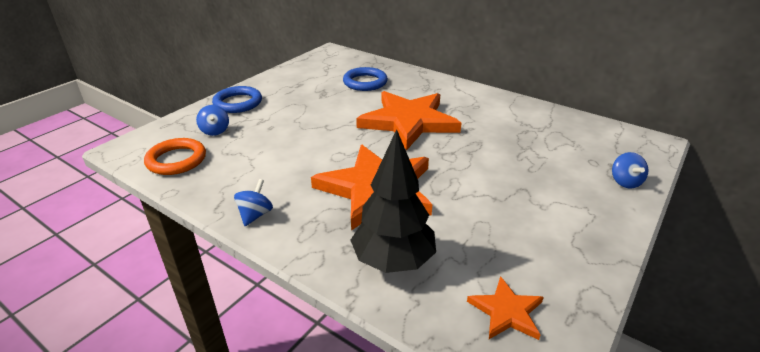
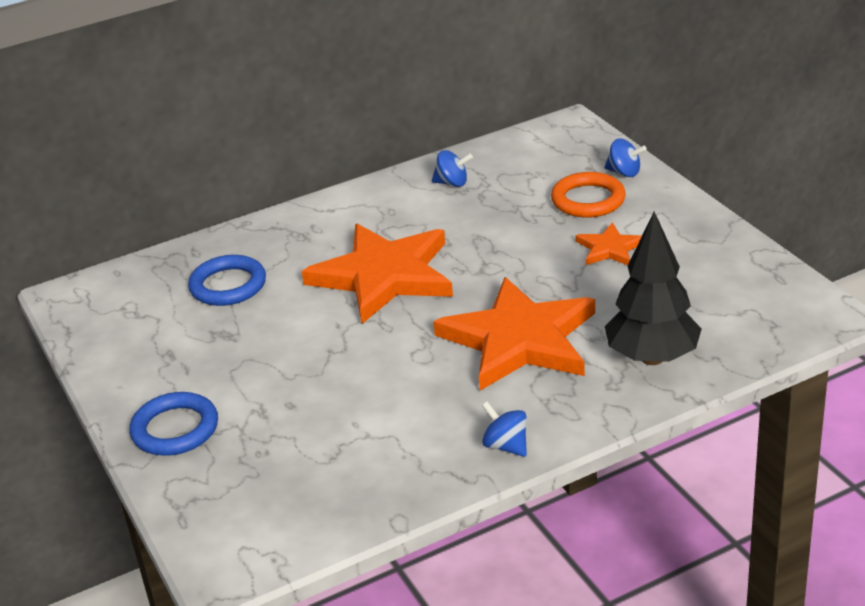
camera: 60 degrees left, 0 degrees up
(176, 160) = (313, 511): orange ring -> orange ring (588, 200)
(215, 131) = (253, 463): blue spinning top -> blue spinning top (452, 183)
(506, 311) = (755, 309): orange star -> orange star (609, 248)

